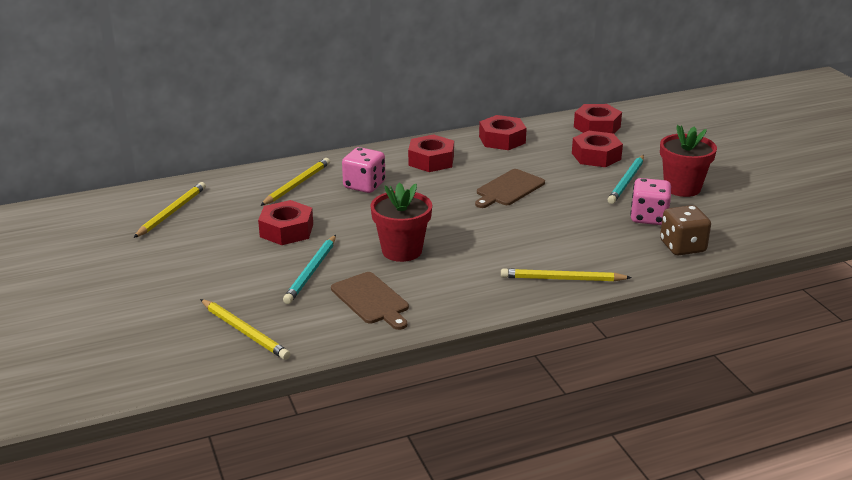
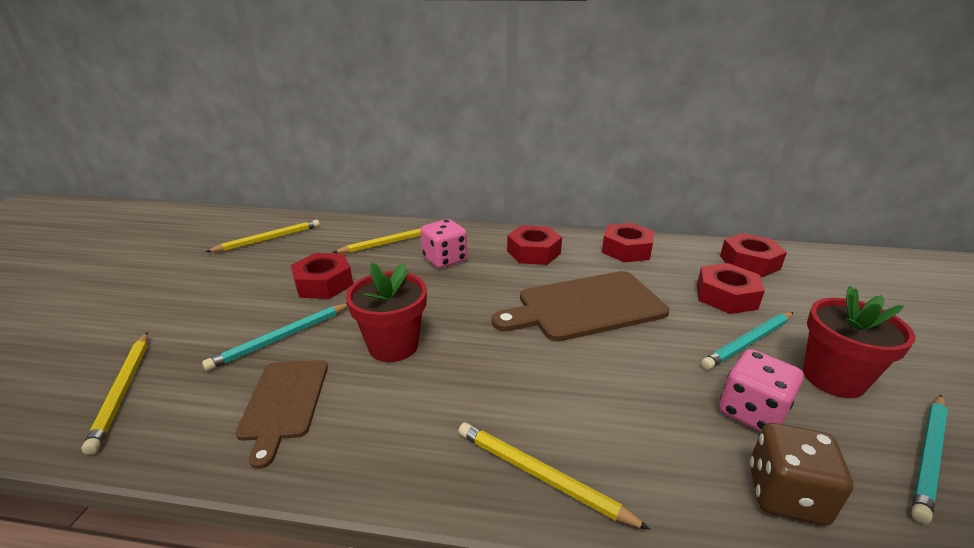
camera: 30 degrees right, 0 degrees up
(508, 189) = (585, 306): brown cutting board -> brown cutting board, size x1.64
(739, 210) = (928, 456): none -> turquoise pencil

